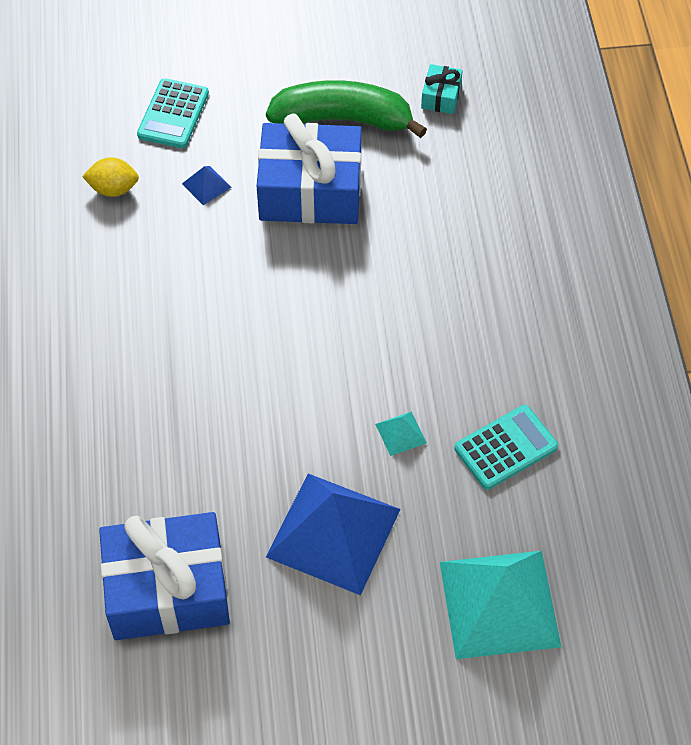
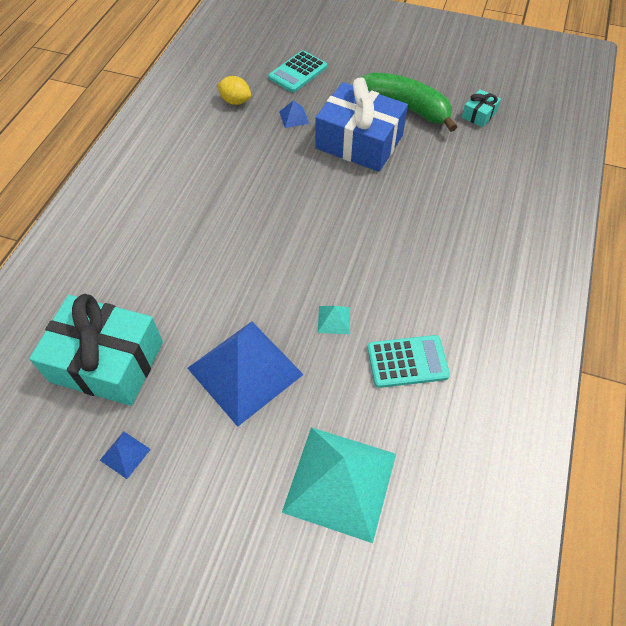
camera: 25 degrees right, 0 degrees up
(167, 589) = (107, 361): blue gift -> turquoise gift
(255, 677) = (125, 454): none -> blue pyramid

